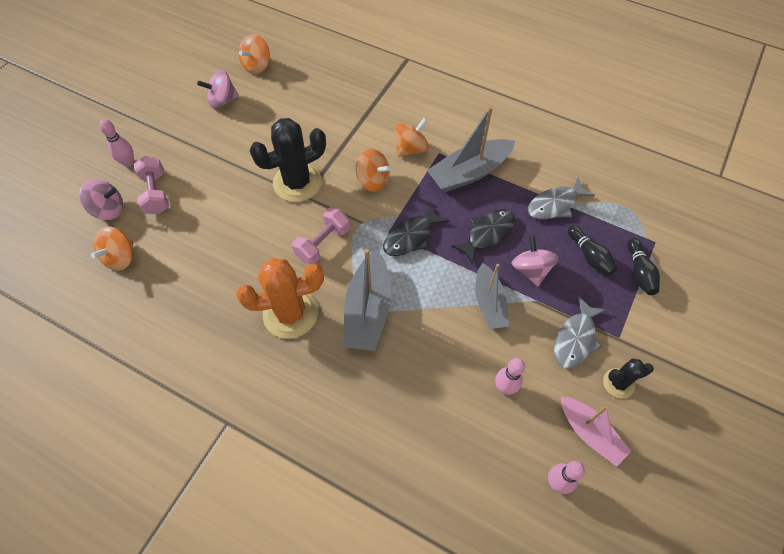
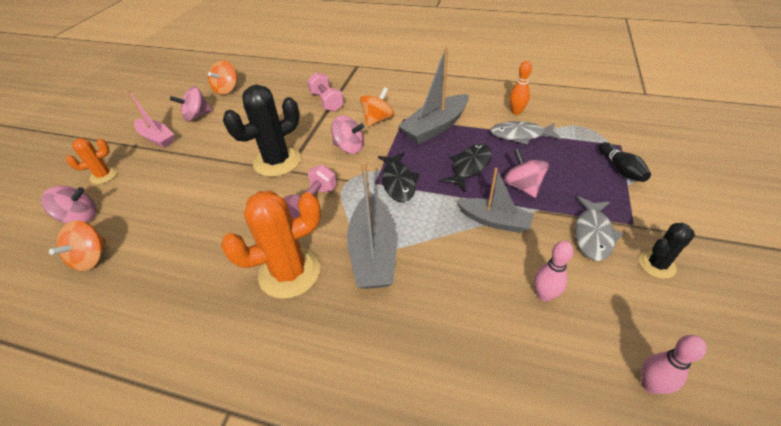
camera: 10 degrees left, 15 degrees down
(128, 162) = (104, 175): pink bowling pin -> orange cactus
(156, 193) = (133, 195): pink dumbbell -> pink dumbbell (327, 102)
(373, 181) = (349, 147): orange spinning top -> pink spinning top
(411, 237) = (398, 182): black fish -> black fish turned 45 degrees counterclockwise
(489, 303) = (494, 221): grey boat -> grey boat turned 45 degrees counterclockwise
(555, 204) = (520, 135): grey fish -> grey fish turned 45 degrees clockwise
(564, 171) = (516, 112): none -> orange bowling pin
(589, 256) = (570, 166): black bowling pin -> none
(590, 433) = (656, 321): pink boat -> pink boat (157, 138)

